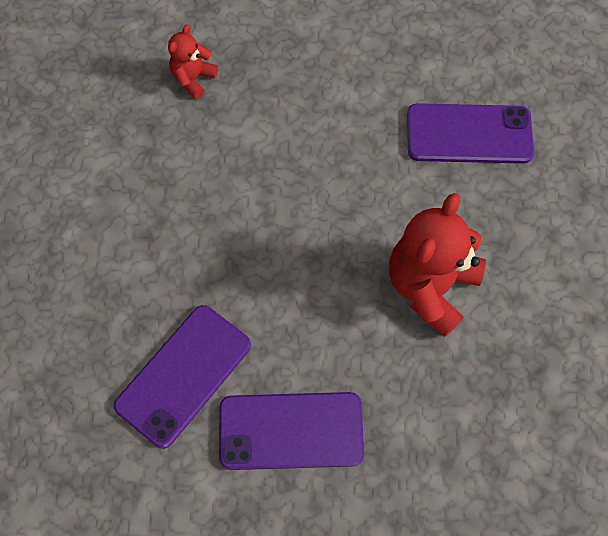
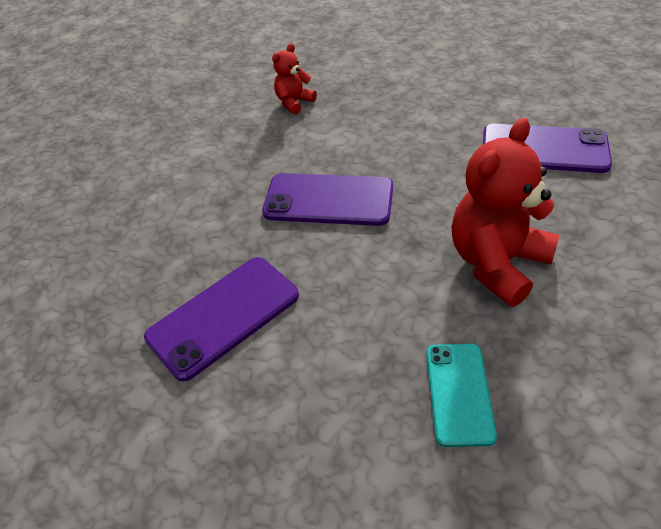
camera: 15 degrees right, 20 degrees down
(291, 431) = (324, 381): purple phone -> purple phone (328, 200)
(406, 427) = (459, 393): none -> turquoise phone

